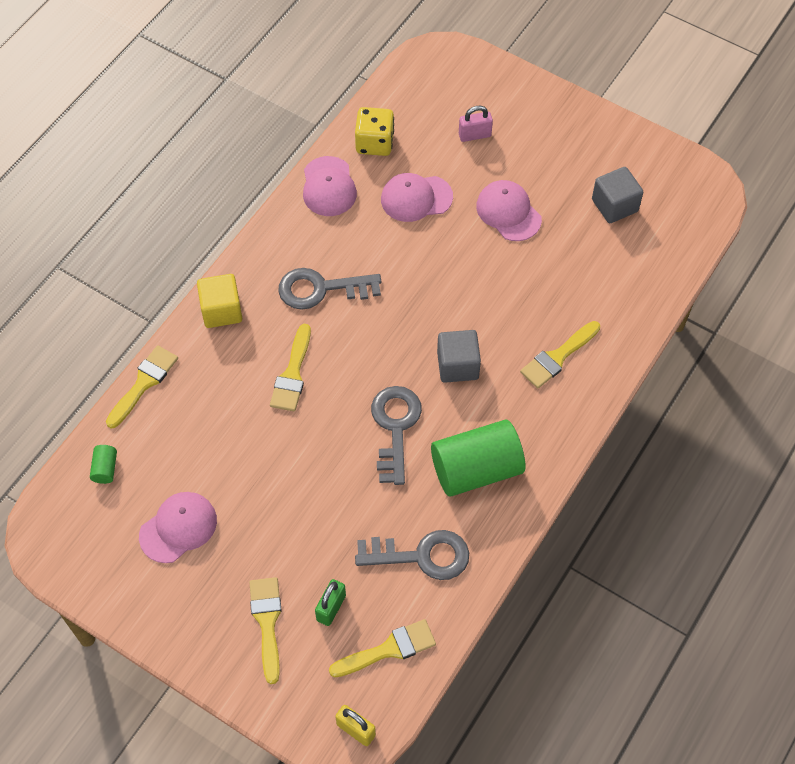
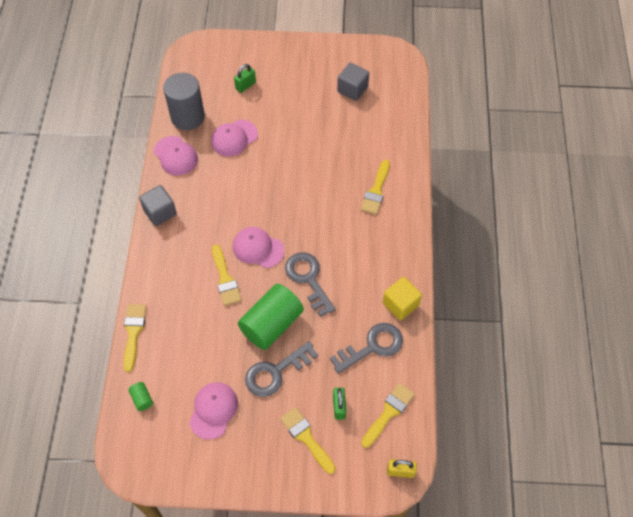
camera: 30 degrees left, 0 degrees up
(221, 310) = (155, 262): yellow cube -> yellow cube (400, 304)
(322, 289) = (211, 219): grey key -> grey key (276, 372)
(374, 143) = (187, 117): yellow dice -> grey cylinder
(457, 365) = (321, 224): grey cube -> grey cube (160, 212)
(474, 135) = (245, 85): pink padlock -> green padlock
(476, 469) = (371, 279): green cylinder -> green cylinder (271, 324)
(508, 212) = (294, 121): pink cap -> pink cap (258, 248)

